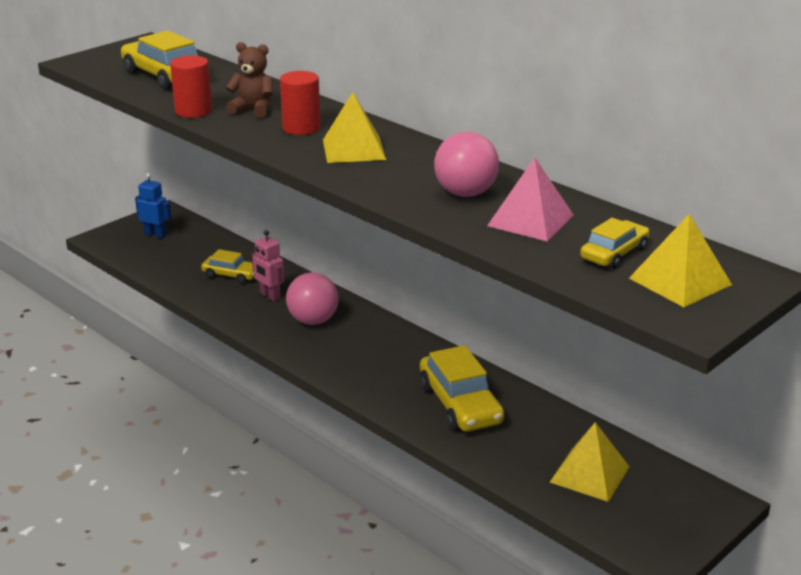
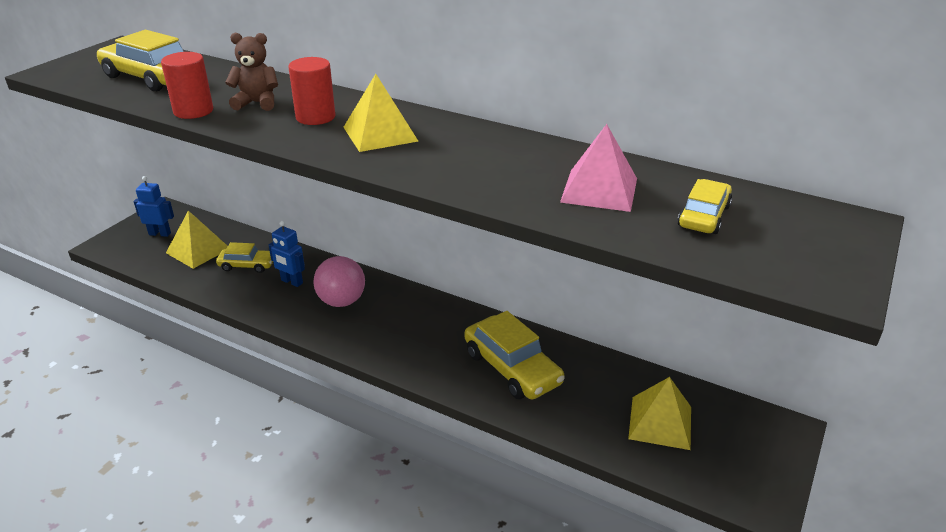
camera: 15 degrees left, 5 degrees up
(270, 296) = (291, 282): pink robot -> blue robot
(465, 193) = (518, 168): pink ball -> none
(680, 281) = (788, 239): yellow pyramid -> yellow pyramid (198, 250)

